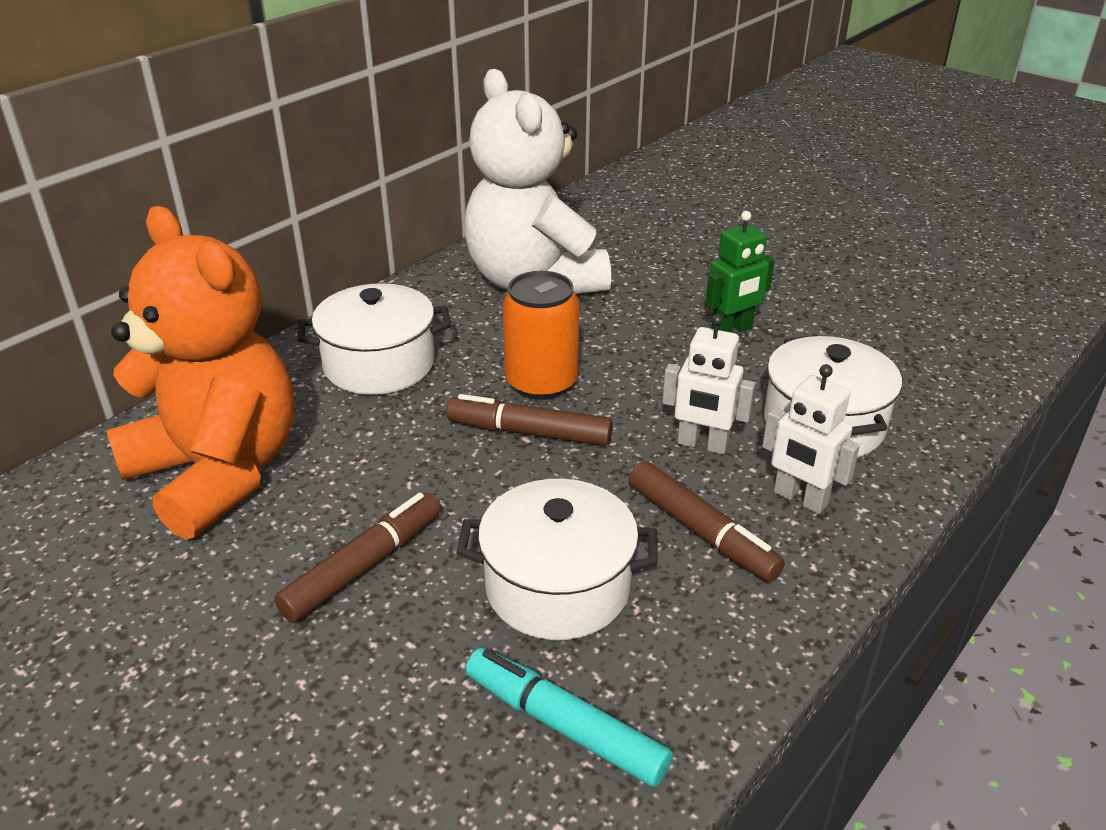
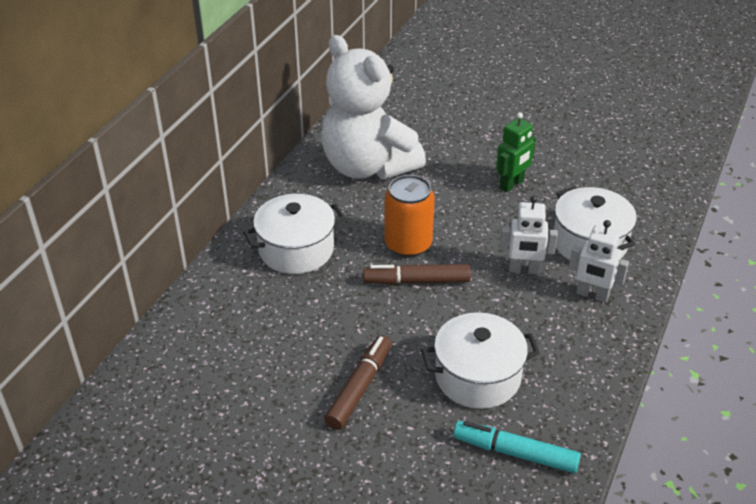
camera: 15 degrees left, 5 degrees up
(218, 472) = (234, 346): orange teddy bear -> none
(701, 531) = (544, 326): brown marker -> none

